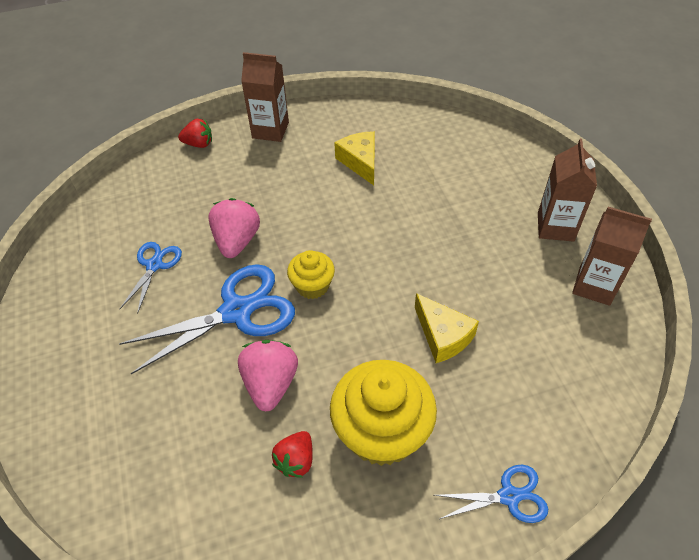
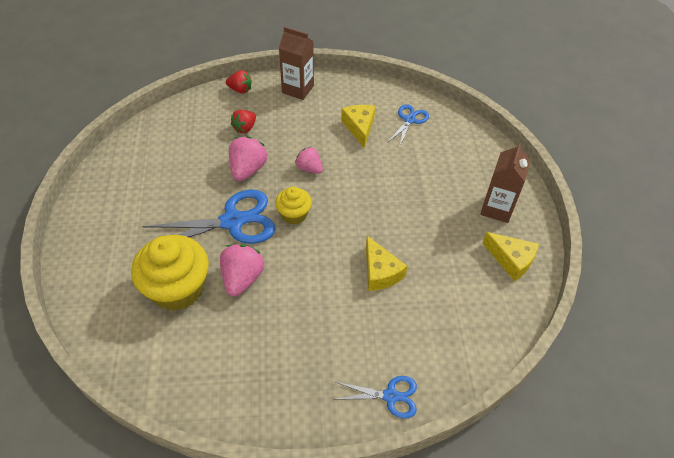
camera: 10 degrees right, 0 degrees up
(154, 265) = (183, 175): blue scissors -> blue scissors (409, 120)
(296, 460) = (244, 336): red strawberry -> red strawberry (245, 128)
(314, 224) = (309, 168): none -> pink strawberry
(382, 432) = (312, 330): yellow cupcake -> yellow cupcake (178, 288)
(594, 286) = (511, 260): brown carton -> yellow cheese

